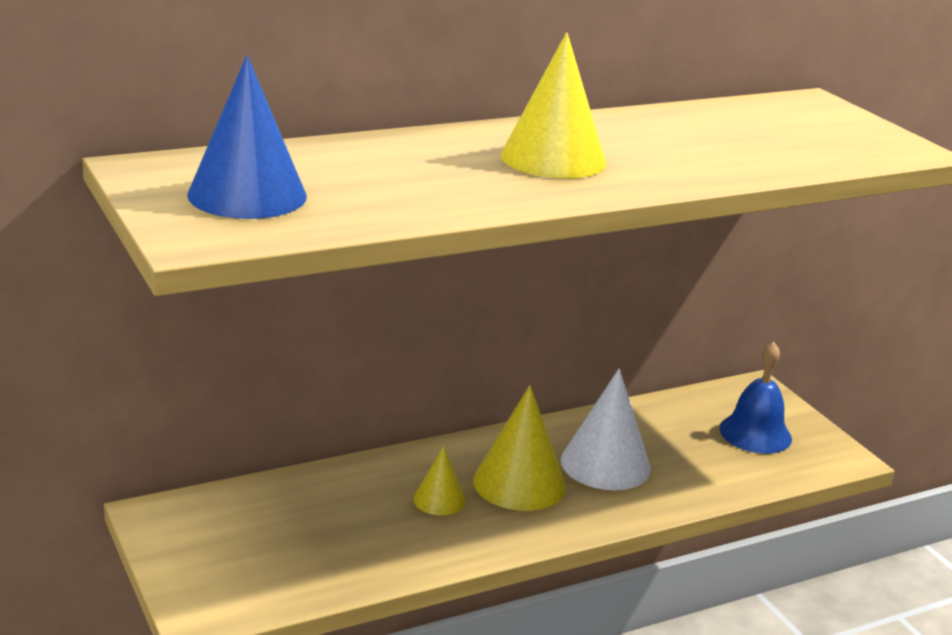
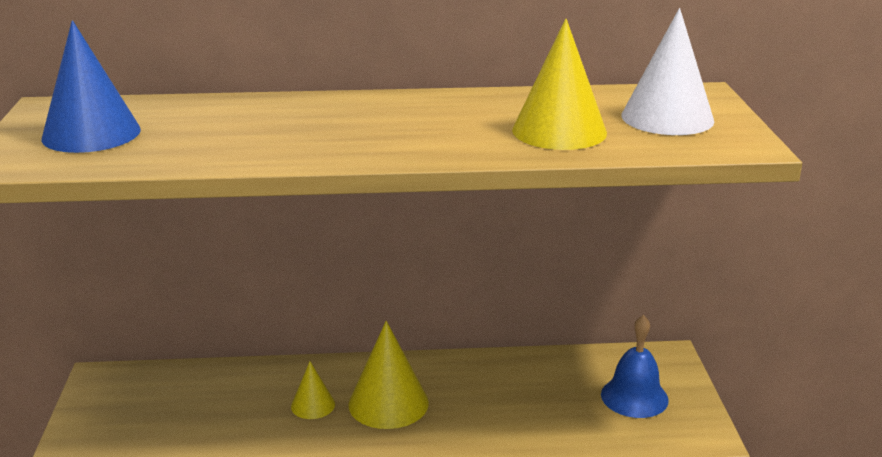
camera: 25 degrees right, 0 degrees up
(553, 158) = (378, 125): yellow cone -> yellow cone (559, 131)
(605, 464) = (474, 400): white cone -> white cone (667, 118)

